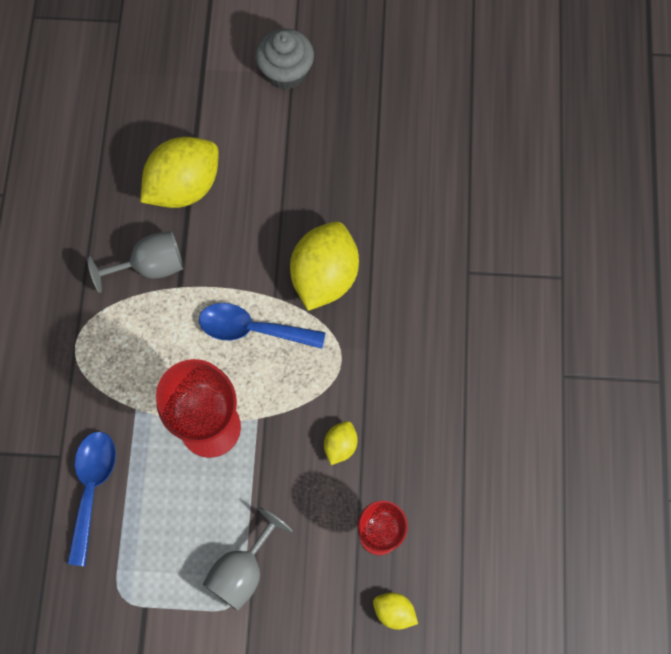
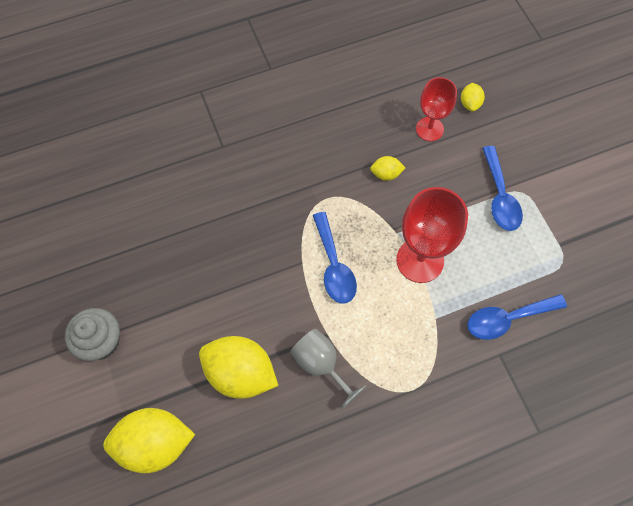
camera: 115 degrees left, 5 degrees down
(242, 570) = (499, 196): grey goblet -> blue spoon
(324, 276) = (269, 235): yellow lemon -> yellow lemon (155, 443)

